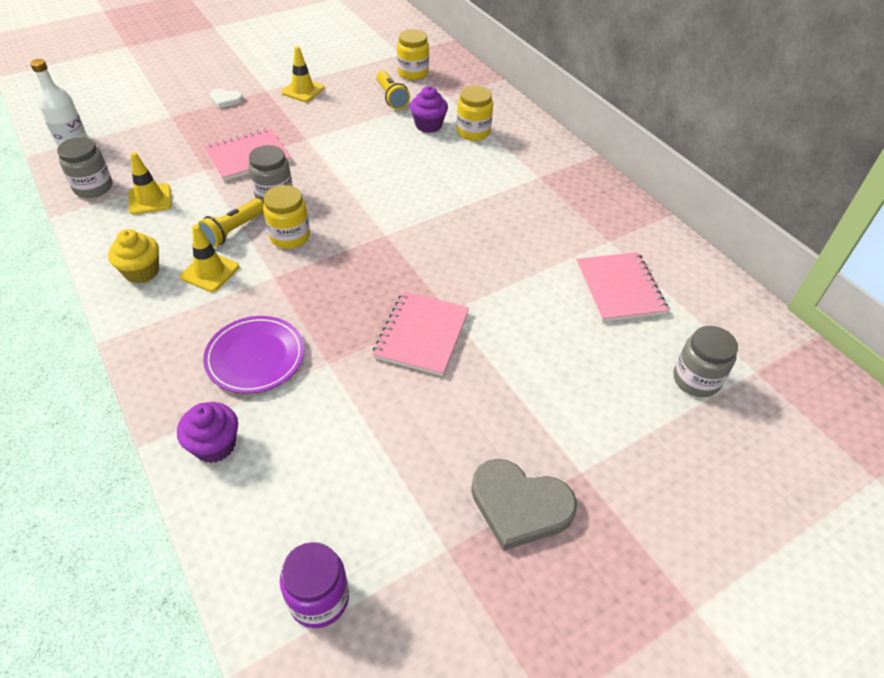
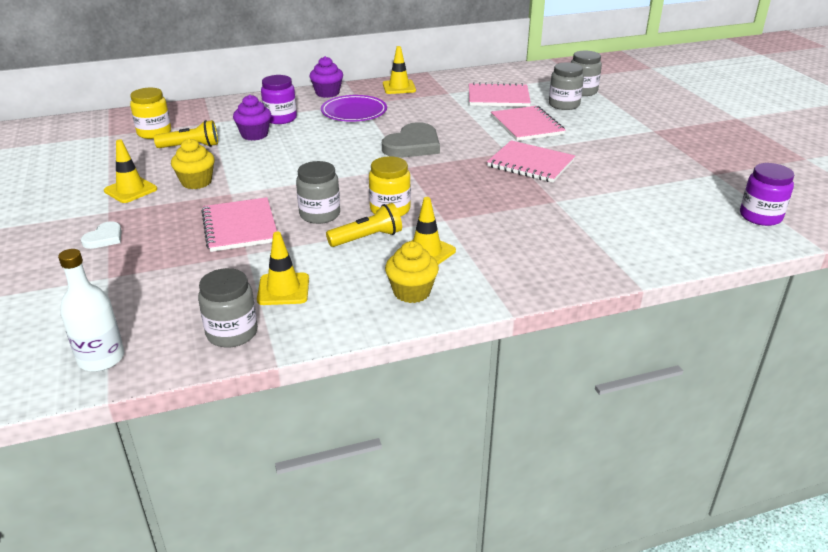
camera: 75 degrees left, 15 degrees down
(215, 445) = (639, 252): purple cupcake -> purple cupcake (327, 93)
(234, 231) = (367, 238): yellow flashlight -> yellow flashlight turned 75 degrees counterclockwise
(255, 357) = (545, 232): purple plate -> purple plate (354, 112)
(323, 117) = (196, 182): none -> yellow cupcake
(473, 132) = (280, 118): yellow jar -> purple jar
(519, 505) = (680, 150): grey heart -> grey heart (413, 145)
(537, 324) = (527, 125): none -> pink notebook
(603, 197) = (399, 87): none -> yellow traffic cone
(629, 359) = (564, 105): none -> grey jar

